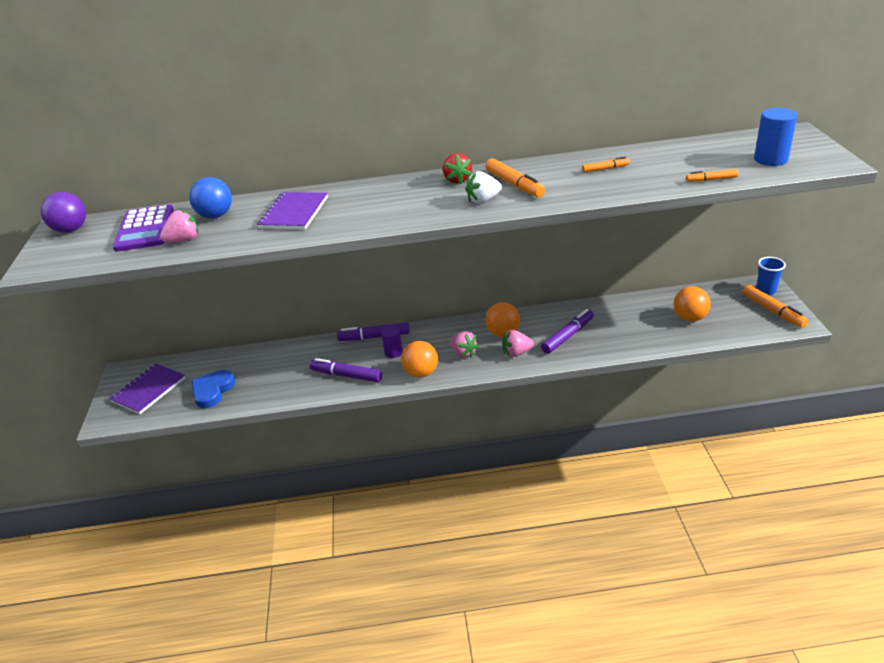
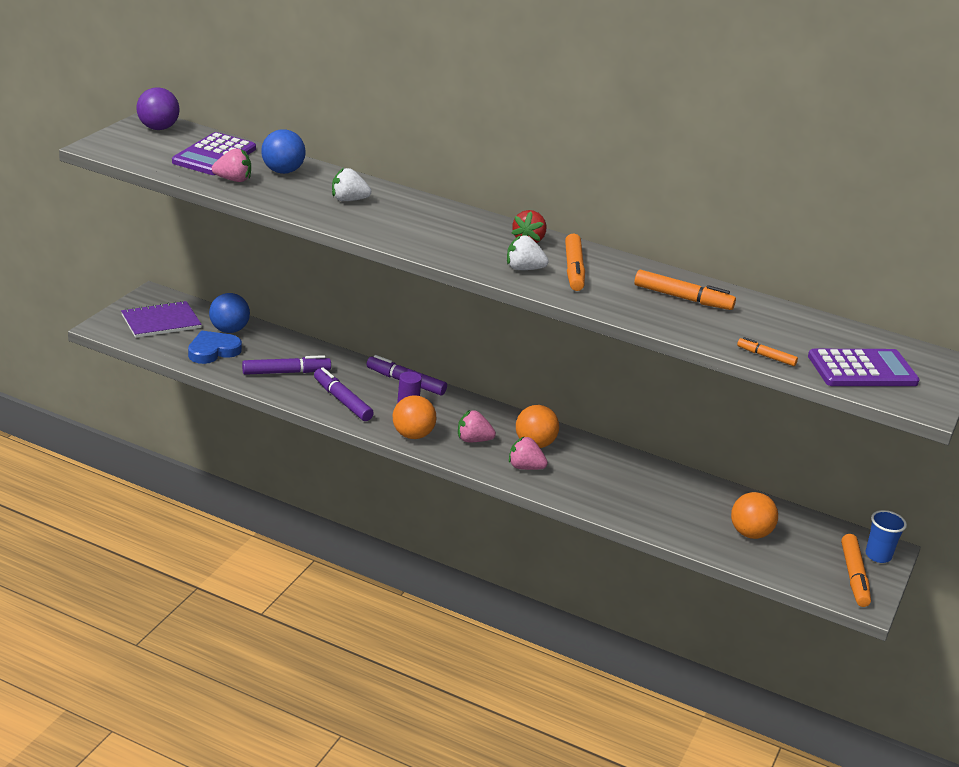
camera: 25 degrees right, 5 degrees down
(209, 368) = (229, 330): none -> blue ball
(294, 212) = (348, 200): purple notebook -> white strawberry
(463, 353) = (473, 440): pink strawberry -> pink strawberry turned 105 degrees clockwise
(567, 336) = (596, 481): purple marker -> purple marker (285, 372)
(605, 169) = (682, 298): orange marker -> orange marker, size x1.76
(770, 159) = (862, 370): blue cylinder -> purple calculator

